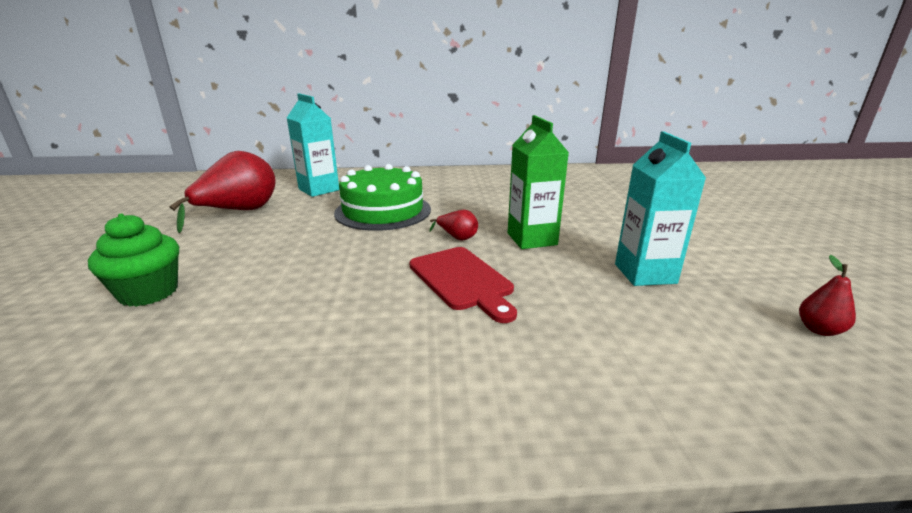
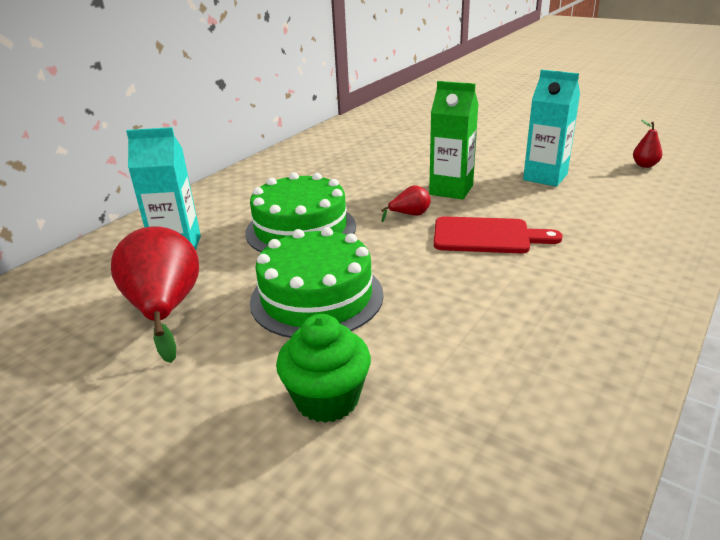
camera: 50 degrees left, 5 degrees up
(287, 246) = (316, 297): none -> green cake

